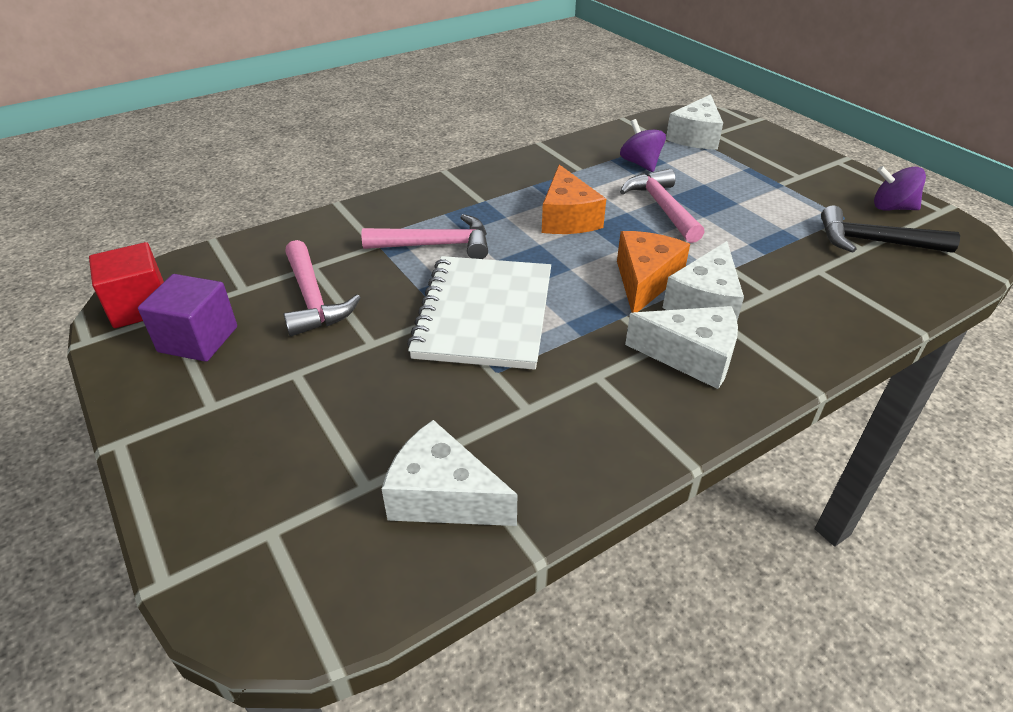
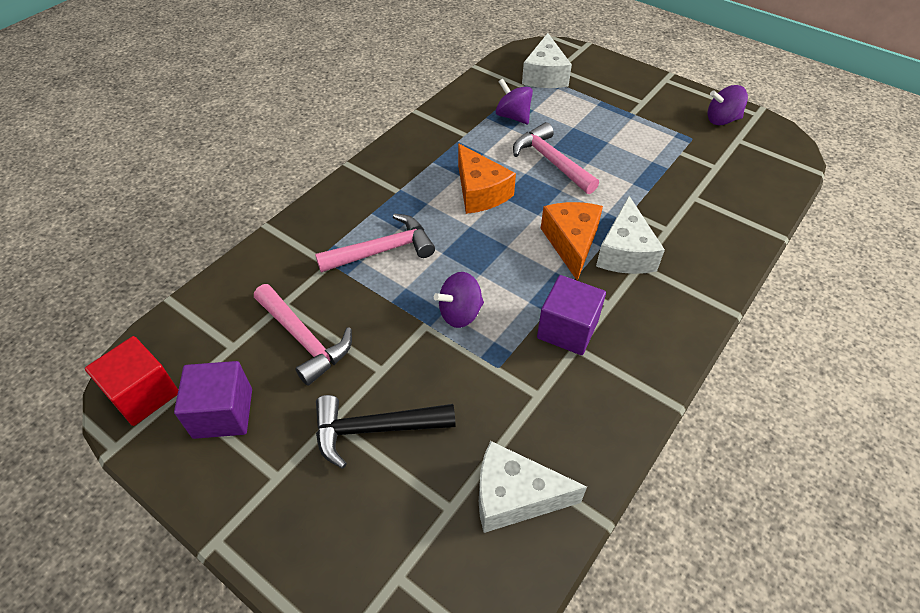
camera: 20 degrees left, 10 degrees up
(484, 314) = (460, 313): white notebook -> purple spinning top
(596, 357) = (567, 329): none -> purple cube
(691, 357) = (637, 308): white cheese -> none
(873, 242) = (721, 158): black hammer -> black hammer (374, 429)

